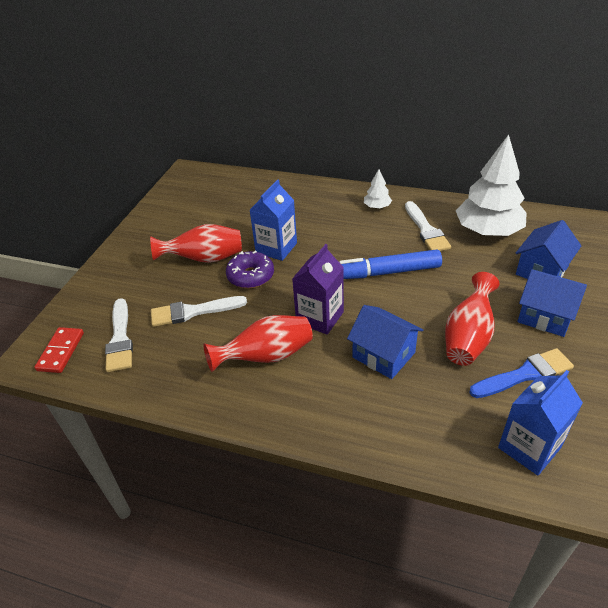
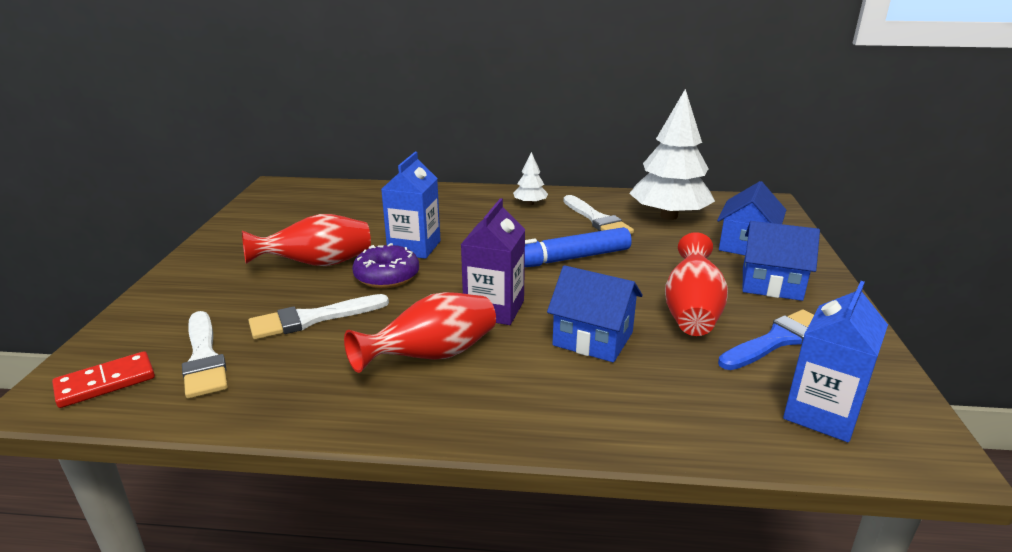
camera: 15 degrees left, 15 degrees down
(61, 351) = (105, 382): red domino -> red domino turned 60 degrees clockwise

